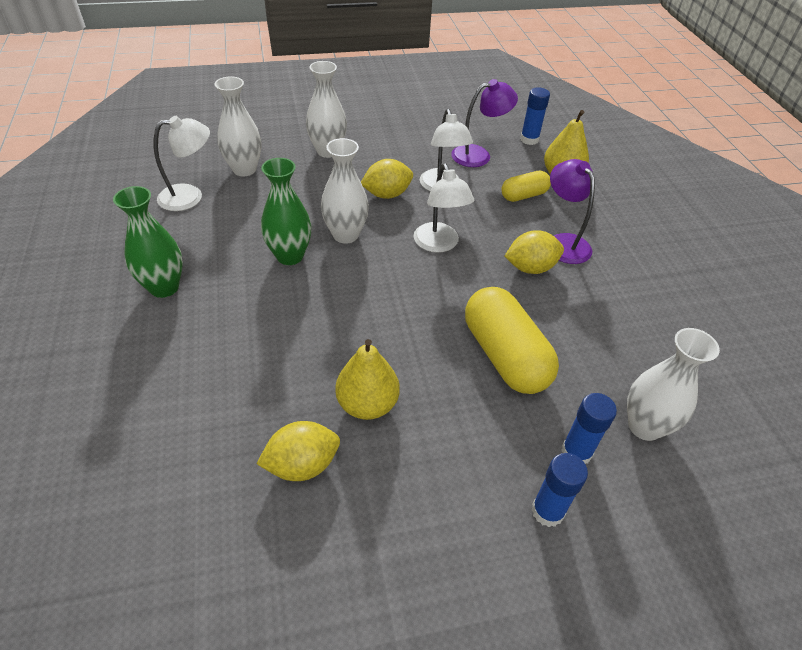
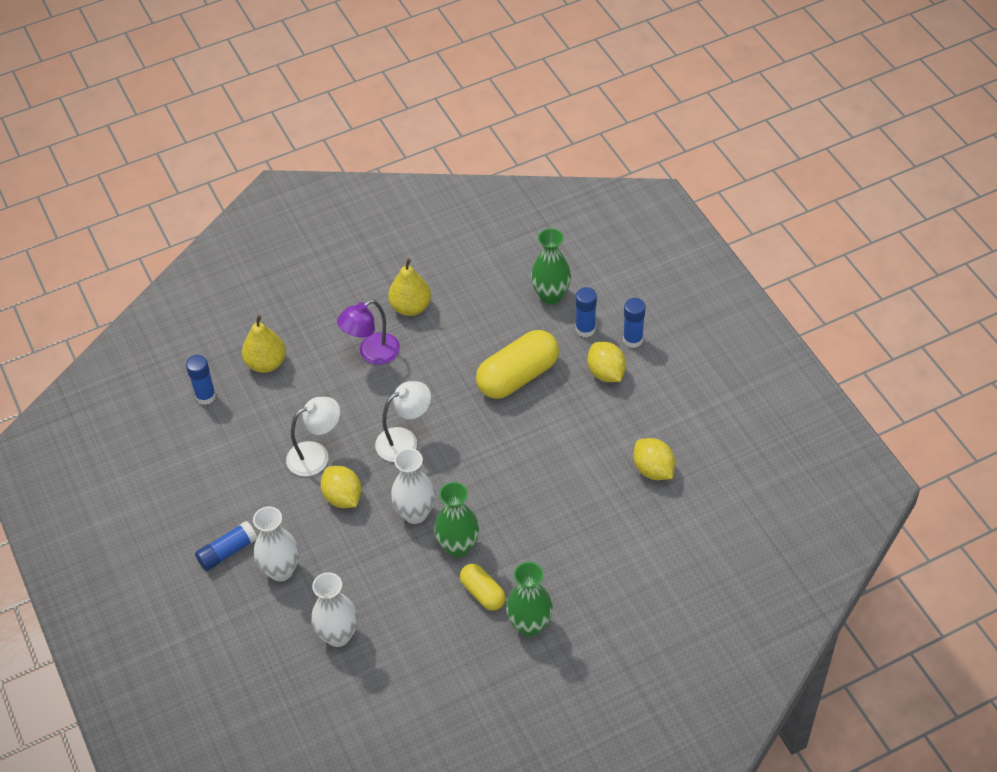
camera: 100 degrees left, 5 degrees up
(190, 196) = (399, 664): white lamp -> none
(361, 130) = (227, 551): none -> blue glue stick
(367, 404) = (592, 447): yellow pear -> yellow pear (411, 307)
(478, 155) = (249, 435): purple lamp -> none
(524, 195) = (310, 389): yellow capsule -> yellow capsule (483, 593)
(530, 268) = (414, 372): yellow lemon -> yellow lemon (606, 373)
(644, 426) = (551, 296): white vase -> green vase

